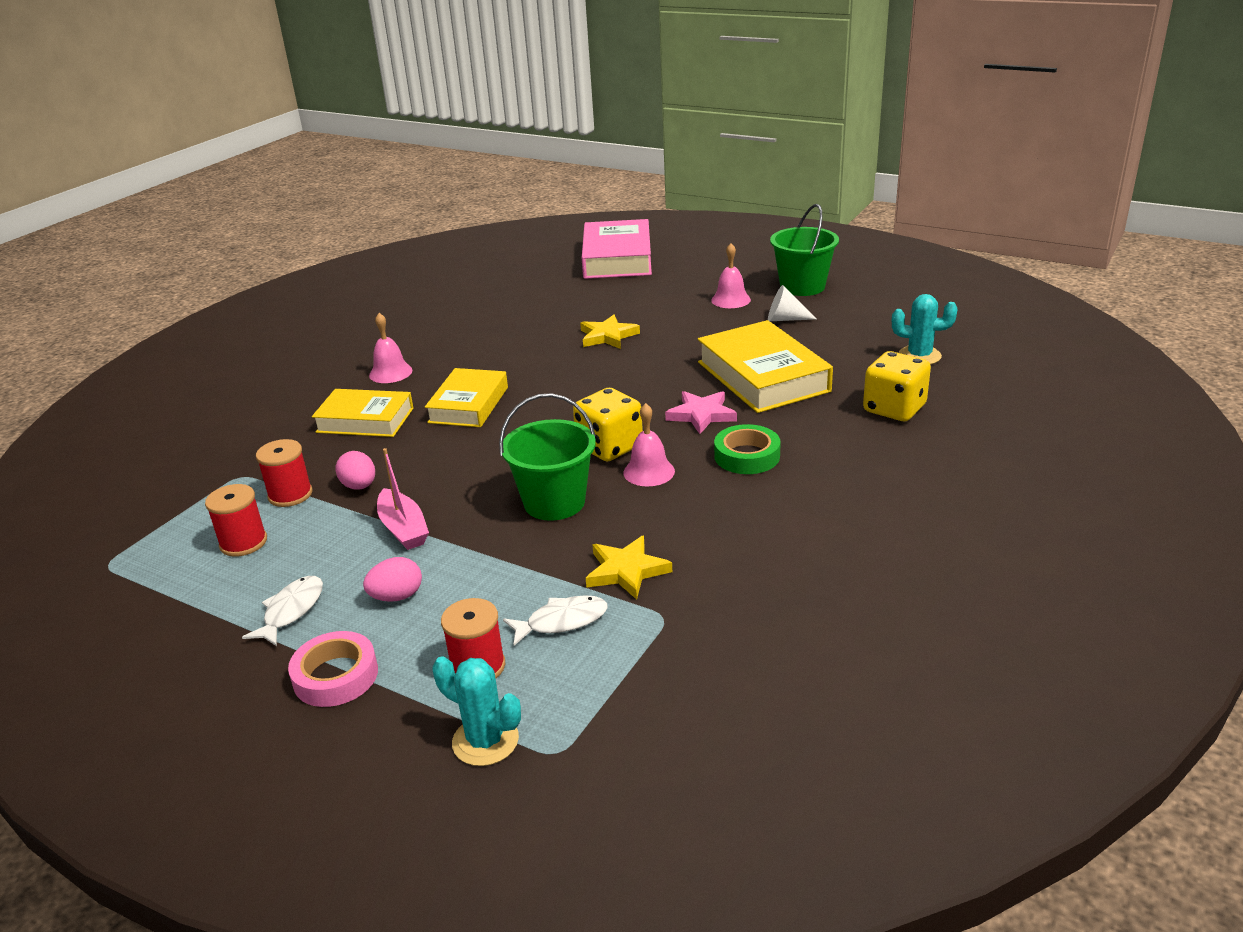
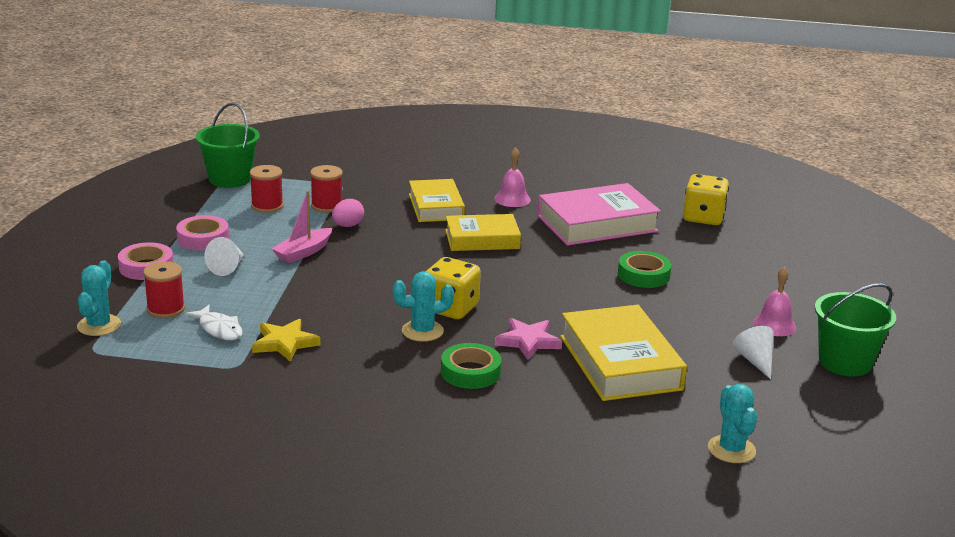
camera: 65 degrees right, 5 degrees down
(291, 611) = (203, 238): white fish -> pink tape
(397, 596) = (228, 267): pink egg -> white cone
(554, 502) = (360, 300): green bucket -> green bucket (230, 179)
(608, 336) = (643, 275): yellow star -> green tape
(617, 258) = (817, 251): pink book -> pink book (597, 223)
(649, 472) = (422, 331): pink bell -> turquoise cactus
(763, 376) = (620, 363): yellow book -> yellow book turned 60 degrees counterclockwise
(894, 409) = (603, 442): yellow dice -> yellow dice (703, 218)

